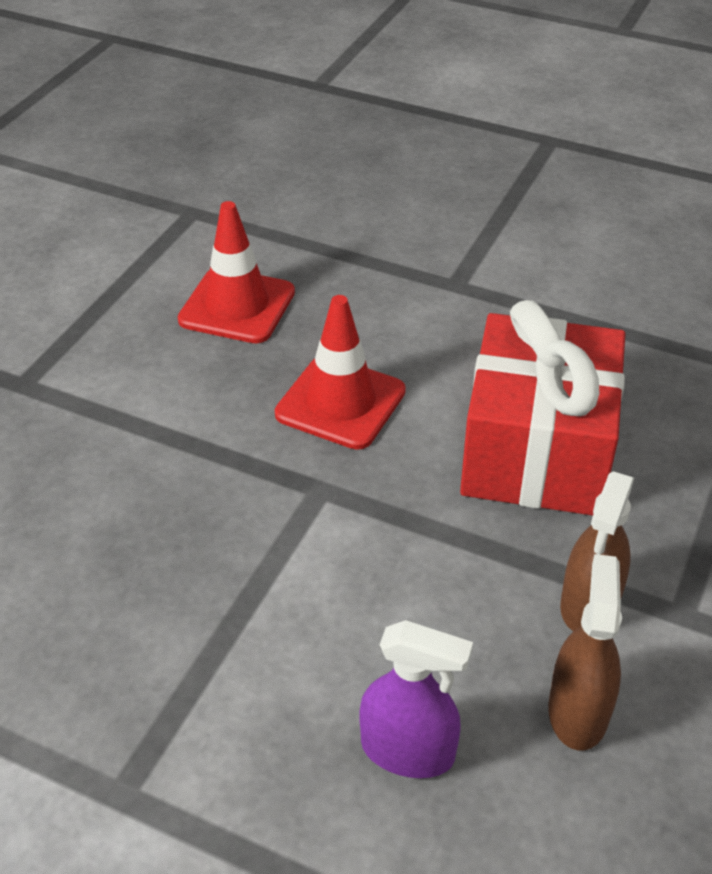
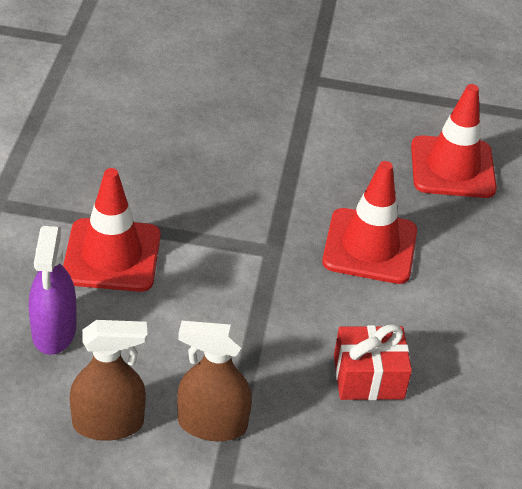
camera: 70 degrees right, 0 degrees up
(281, 659) = (112, 255): none -> red traffic cone
(537, 451) = (368, 377): red gift -> red gift, size x0.48

